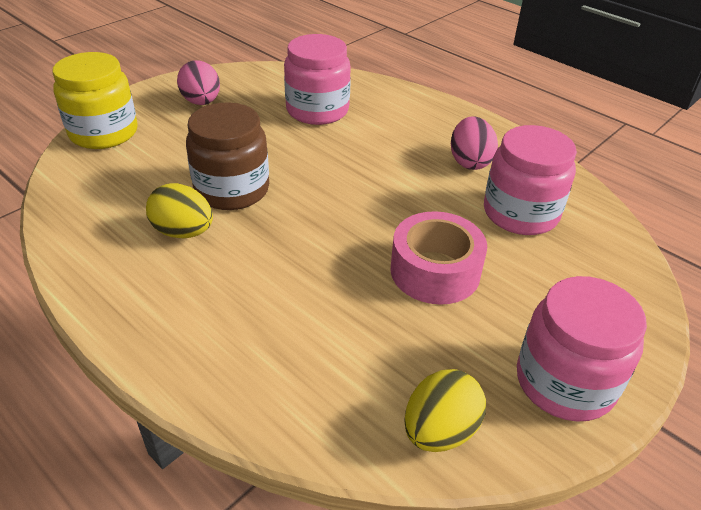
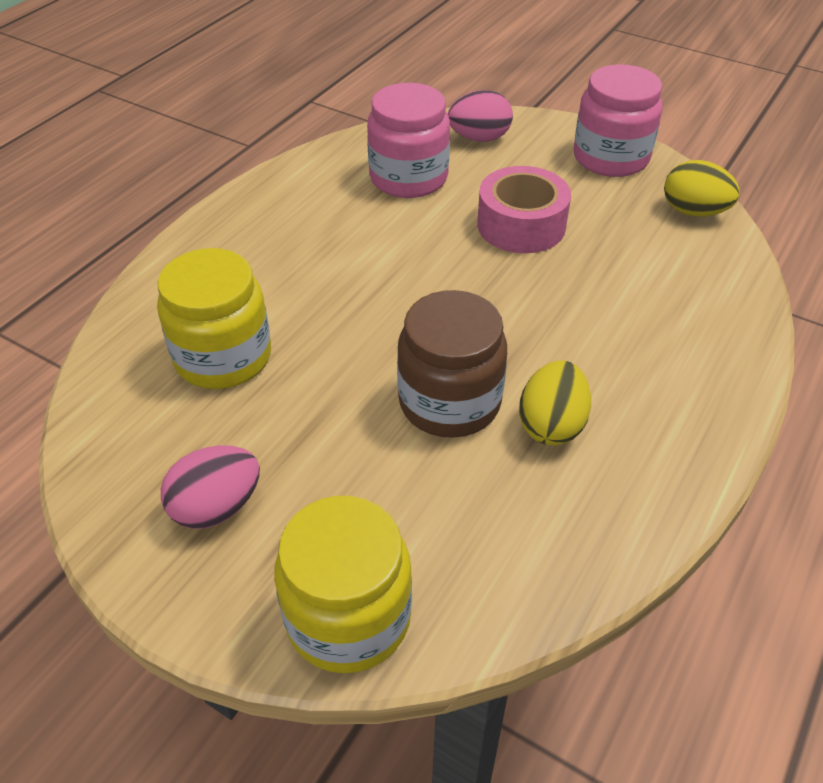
camera: 100 degrees left, 5 degrees up
(317, 110) = (223, 357): pink jar -> yellow jar
(470, 162) = (323, 212): pink egg -> pink egg (479, 138)

